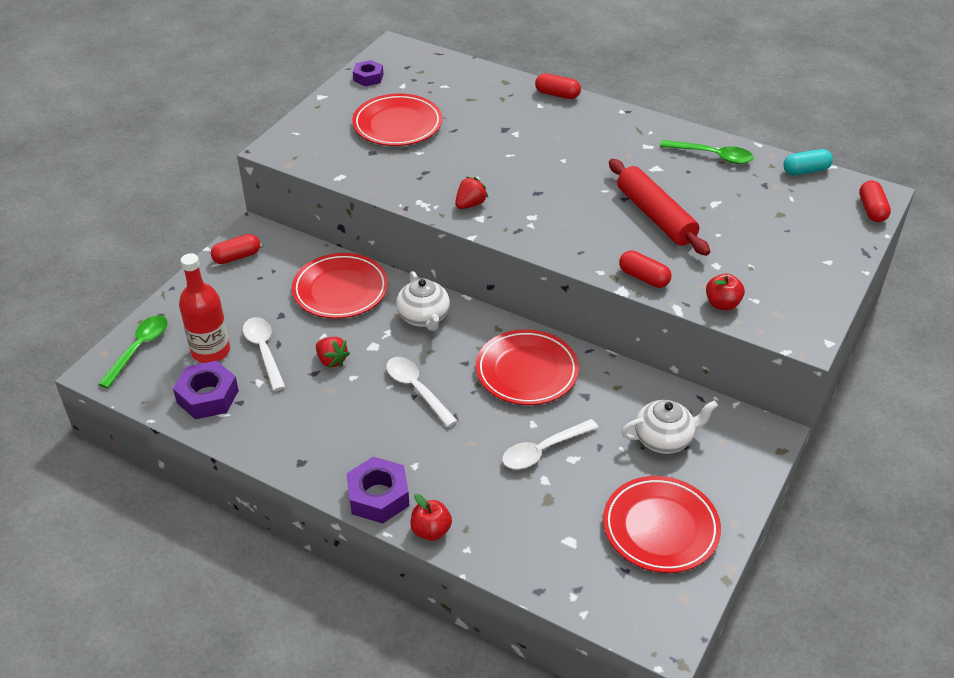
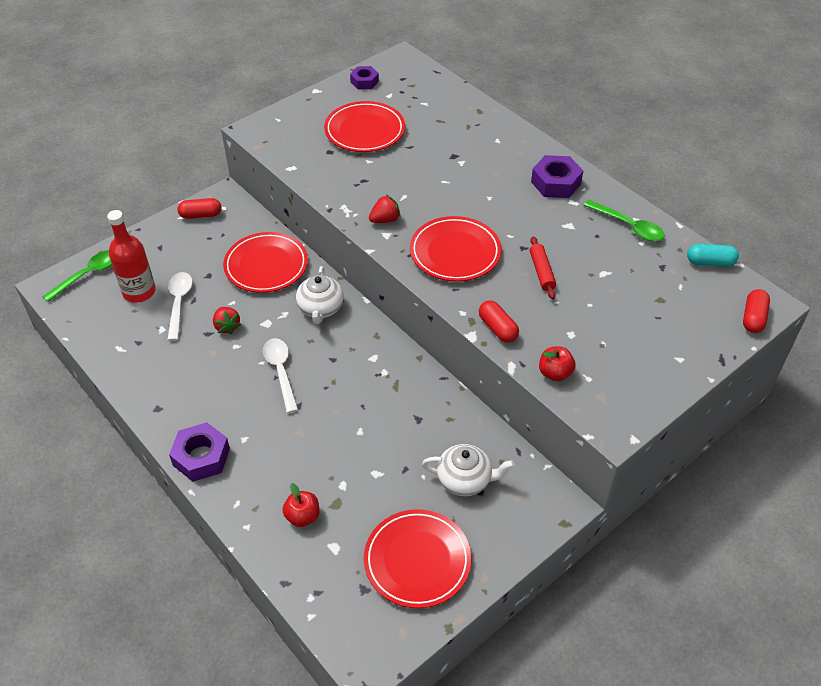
camera: 20 degrees right, 5 degrees up
(207, 396) = (117, 330): purple nut -> purple nut (556, 183)
(431, 530) = (227, 500): red apple -> red apple (302, 516)
(527, 371) = (380, 382): red plate -> red plate (455, 253)
(543, 450) = (355, 458): white spoon -> none
(557, 94) = (519, 133): red capsule -> none
(655, 216) = (541, 272): red rolling pin -> red rolling pin, size x0.55

